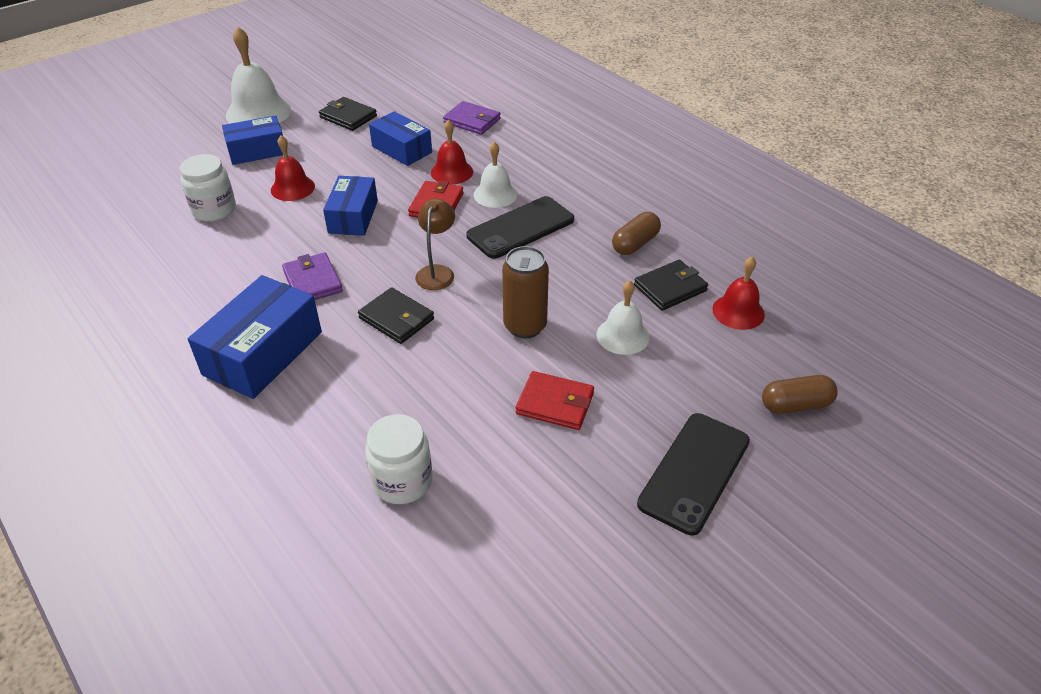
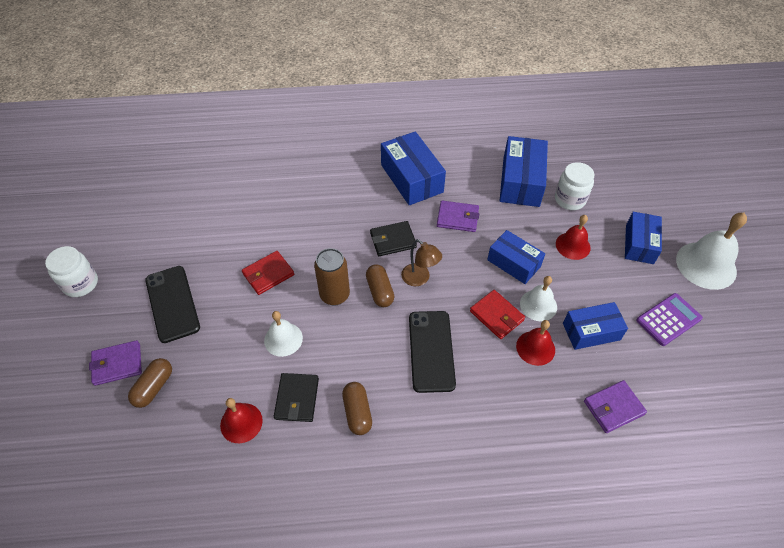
camera: 125 degrees right, 10 degrees up
(204, 255) = (520, 181): none -> blue box
(348, 117) = (668, 319): black wallet -> purple calculator
(402, 481) = (282, 194): white jar -> white jar (81, 284)
(484, 294) = (380, 291): none -> brown capsule
(495, 194) = (484, 359): white bell -> white bell (538, 305)
(819, 462) = (117, 364): none -> purple wallet

